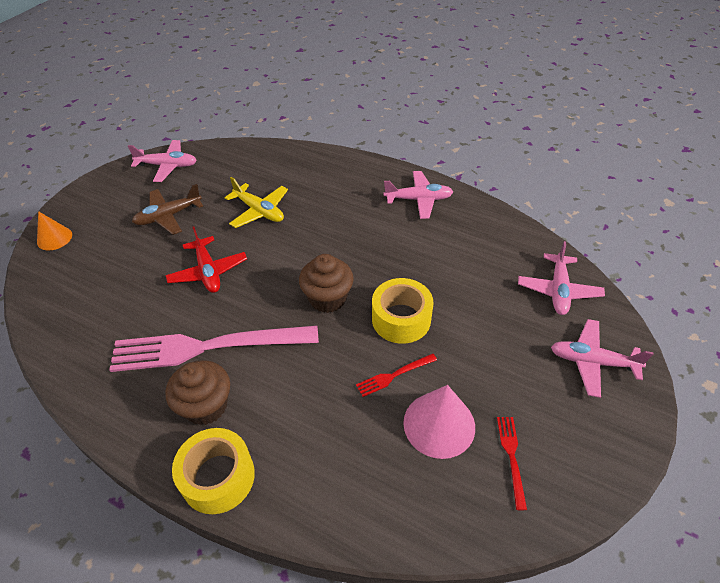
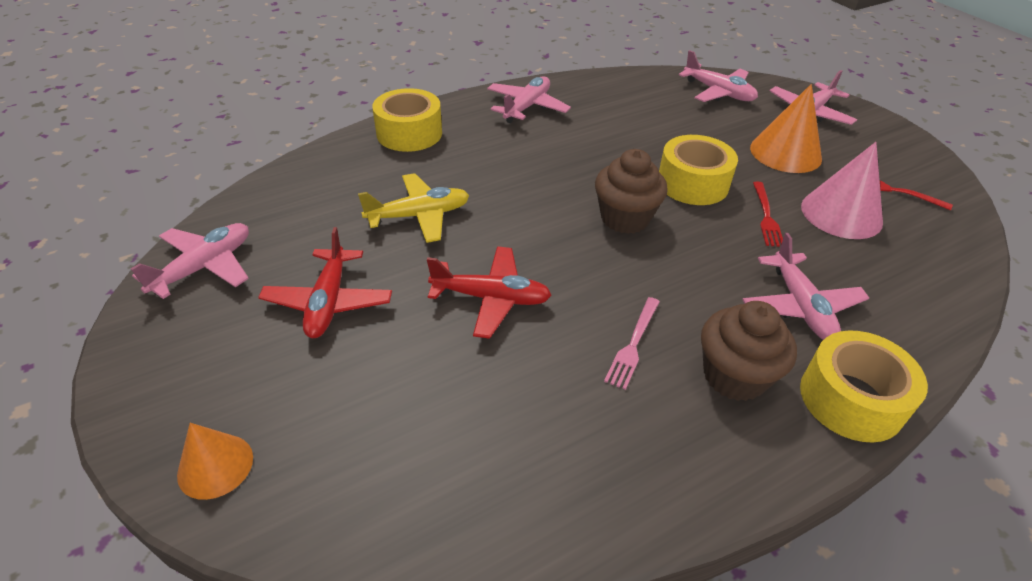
camera: 60 degrees left, 5 degrees down
(168, 216) = (329, 302): brown plane -> red plane
(205, 347) = (633, 345): pink fork -> pink fork, size x0.41
(298, 424) = (800, 306): none -> pink plane
(336, 168) = (409, 133): none -> yellow tape
(501, 363) = (785, 153): none -> orange cone

